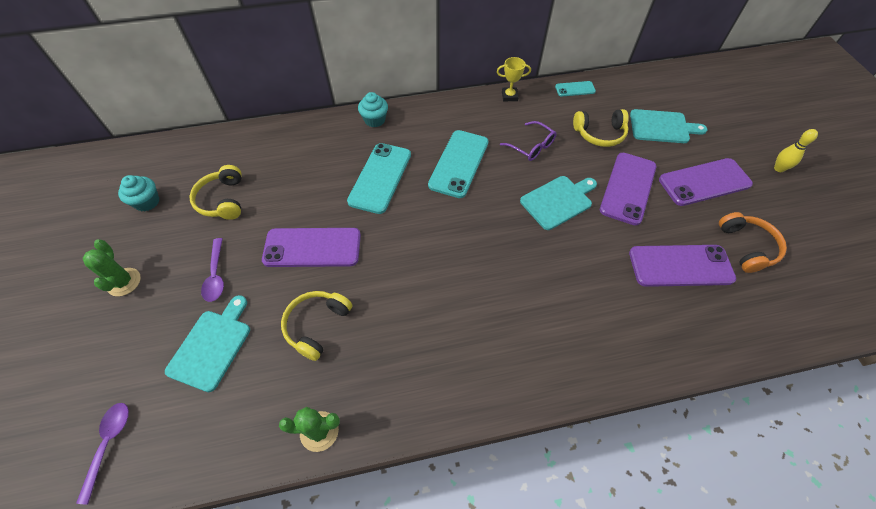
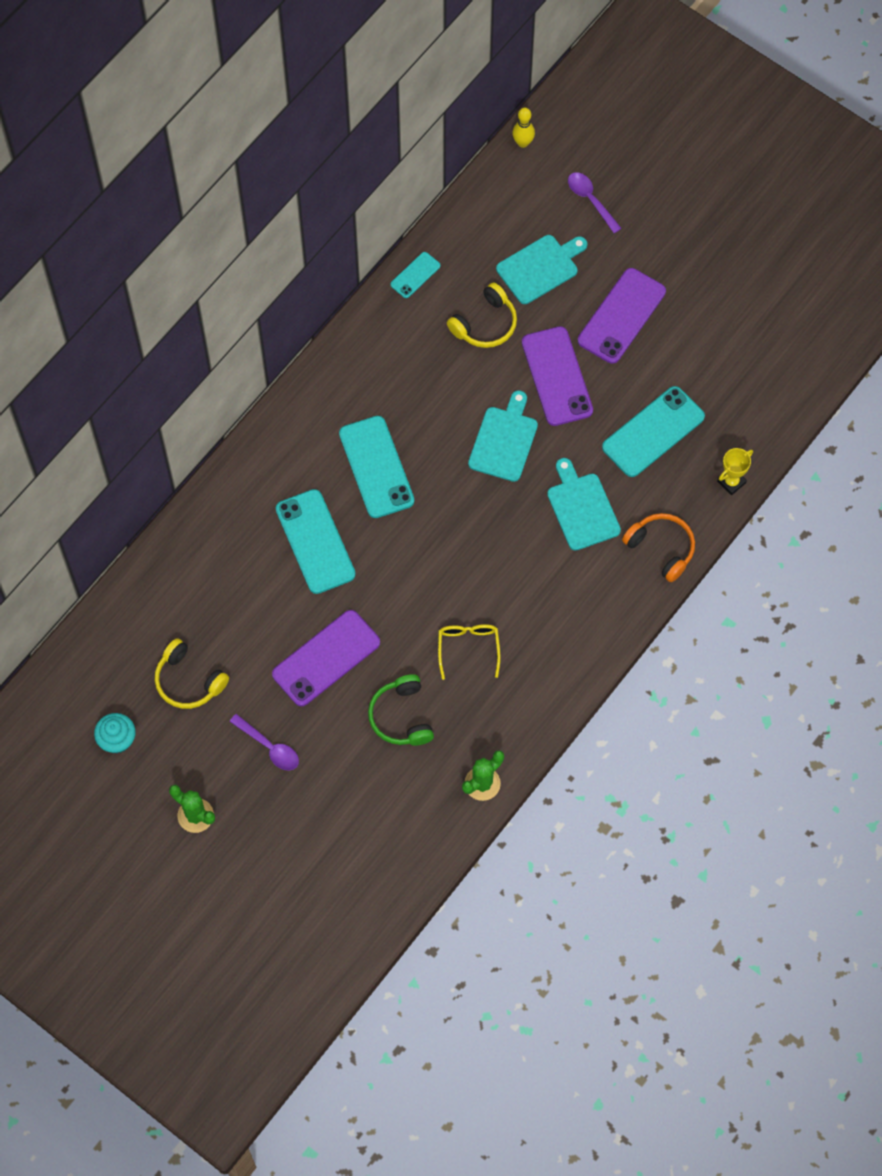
camera: 40 degrees left, 10 degrees up
(109, 444) = (340, 913): purple spoon -> purple spoon (591, 200)
(212, 346) = (335, 797): turquoise cutting board -> turquoise cutting board (582, 508)
(317, 325) = (402, 716): yellow headphones -> green headphones
(374, 120) = (240, 478): turquoise cupcake -> none
(411, 314) = (468, 648): none -> yellow glasses
(509, 96) = (354, 338): yellow trophy -> yellow trophy (731, 482)
(531, 147) = (430, 392): purple glasses -> none
(680, 266) = (653, 432): purple phone -> turquoise phone
(746, 247) = (696, 369): orange headphones -> orange headphones (661, 549)
(778, 168) = (679, 246): yellow bowling pin -> yellow bowling pin (523, 142)

